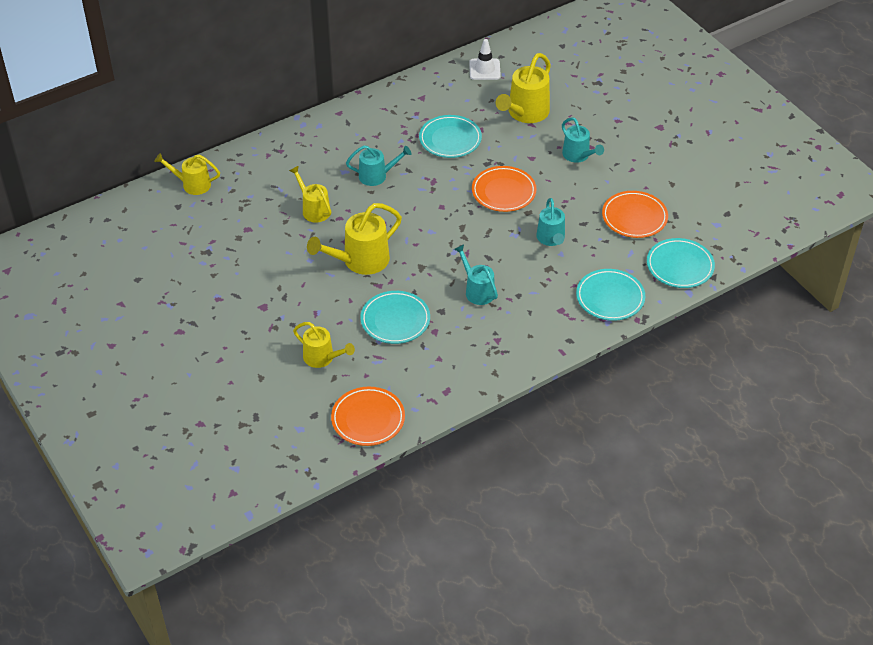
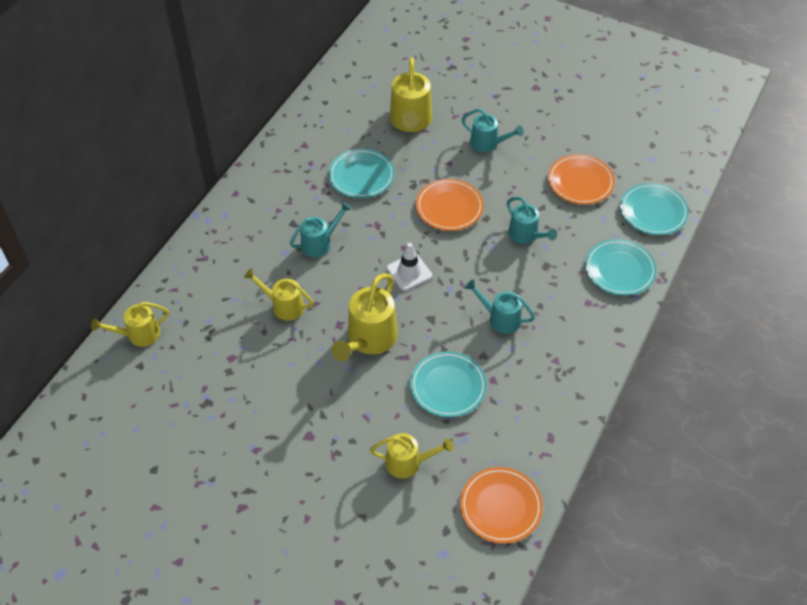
camera: 30 degrees left, 5 degrees up
(484, 69) = (342, 94): white traffic cone -> white traffic cone (409, 272)

